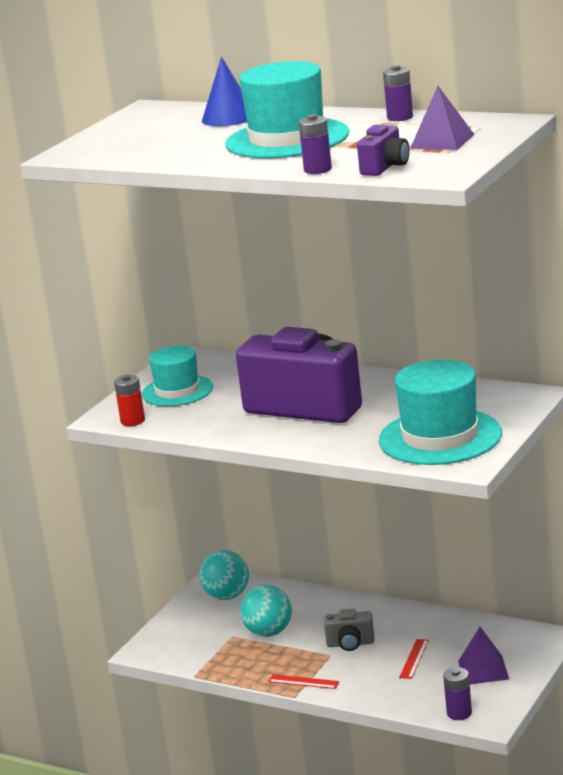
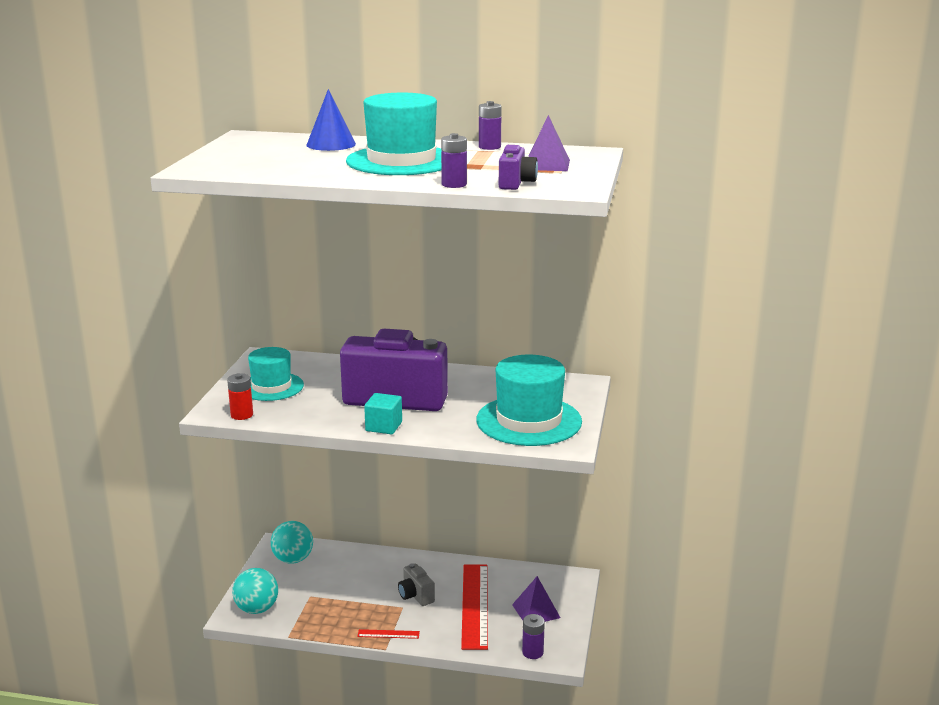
camera: 20 degrees left, 0 degrees up
(269, 632) = (341, 590): turquoise ball -> turquoise ball (257, 609)
(276, 438) = (384, 426): none -> turquoise cube
(350, 644) = (415, 596): grey camera -> grey camera turned 75 degrees clockwise
(414, 659) = (474, 605): red ruler -> red ruler, size x2.33

